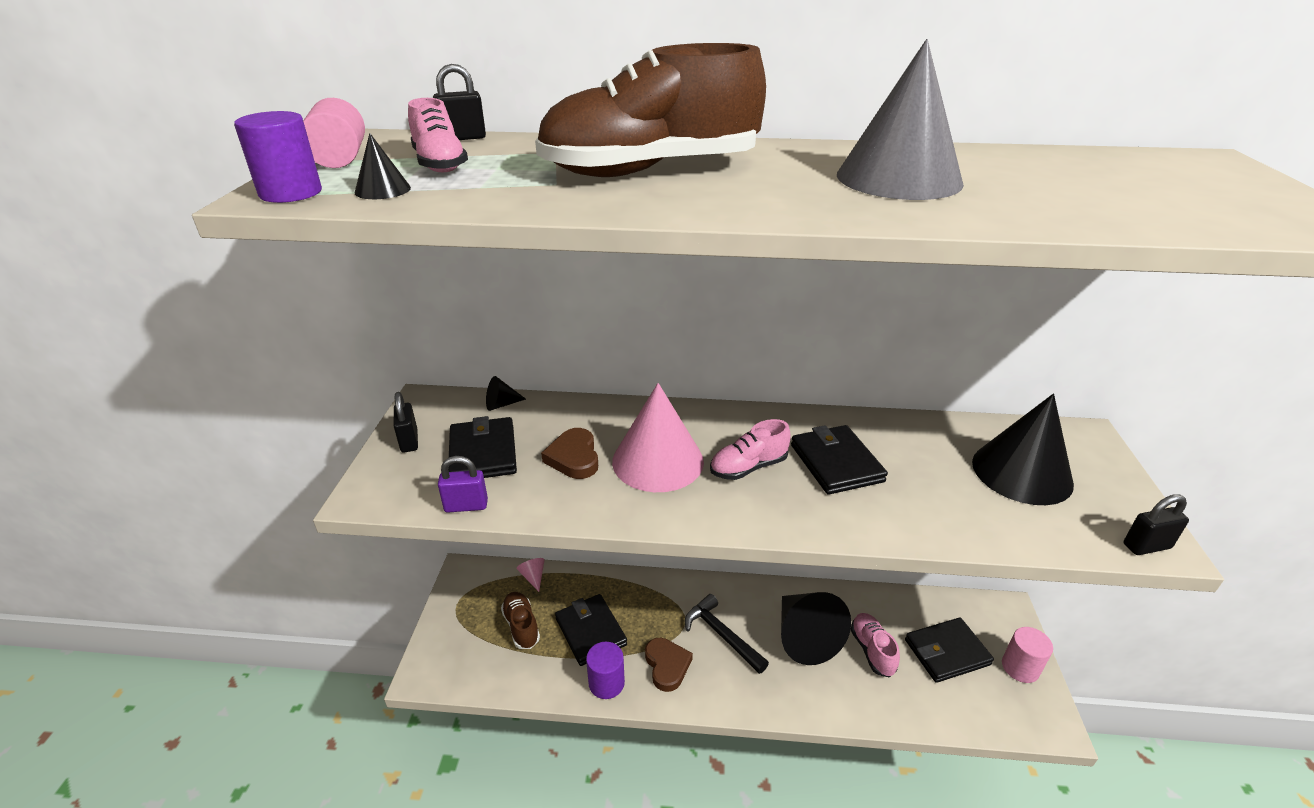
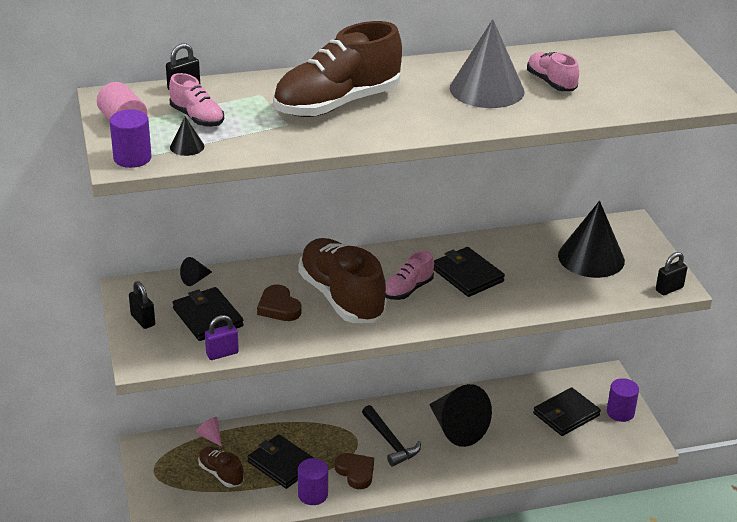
camera: 20 degrees left, 0 degrees up
(658, 461) = (341, 297): pink cone -> brown shoe
(721, 635) = (390, 442): black hammer -> black hammer turned 150 degrees counterclockwise
(872, 650) = (510, 426): pink shoe -> pink shoe (551, 83)
(1020, 667) = (620, 412): pink cylinder -> purple cylinder

